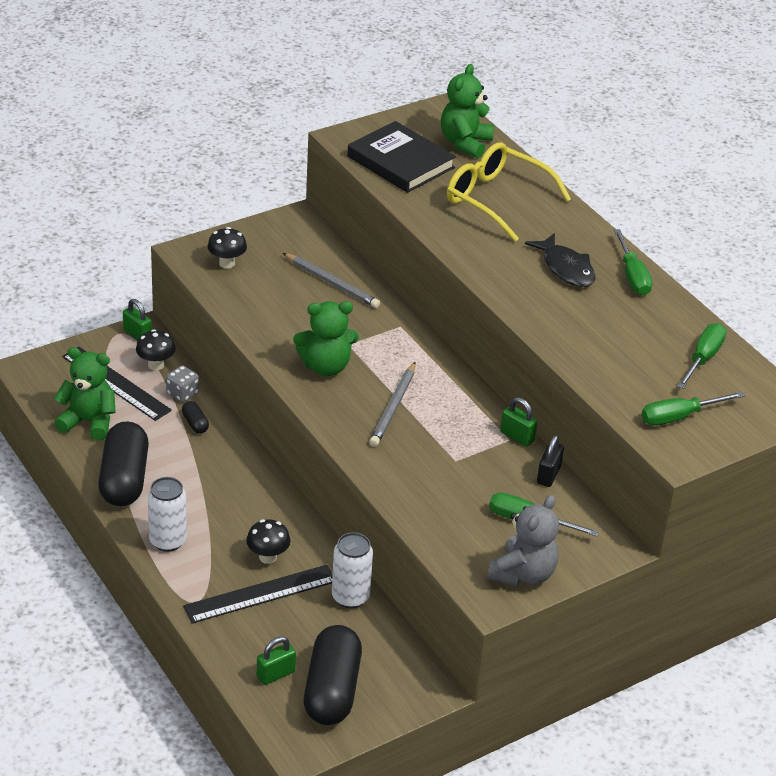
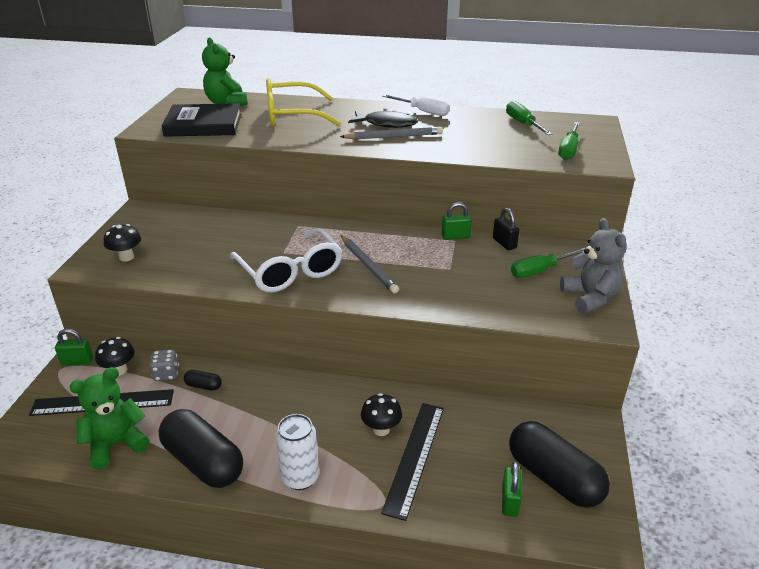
camera: 45 degrees left, 5 degrees down
(326, 366) = (290, 271): green teddy bear -> white glasses
(331, 283) = (218, 229): grey pencil -> grey pencil (394, 137)
(350, 597) = (465, 410): white can -> none
(632, 276) = (423, 112): green screwdriver -> white screwdriver

